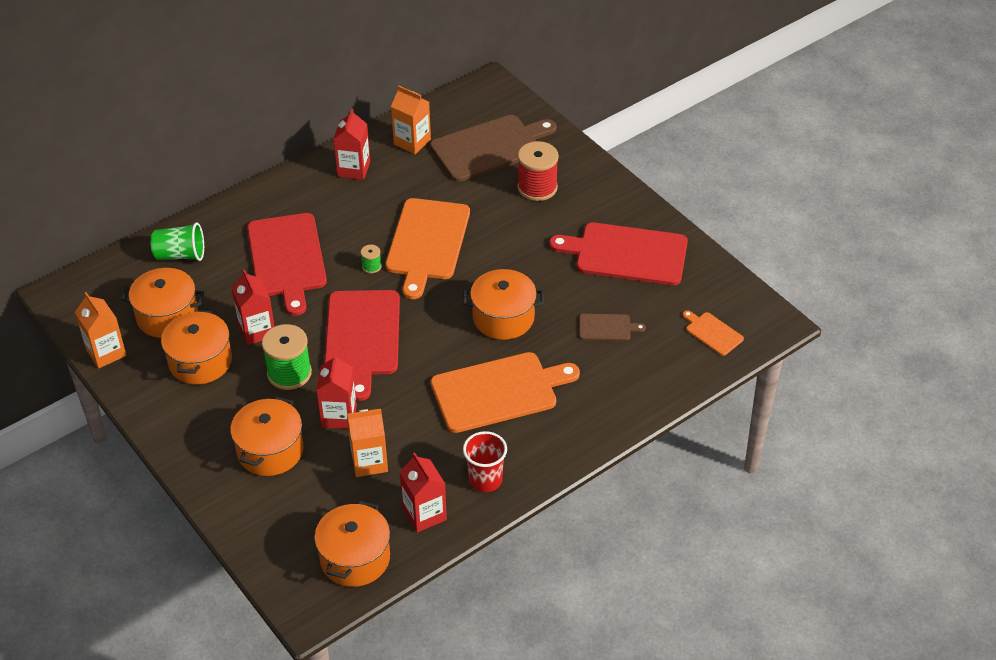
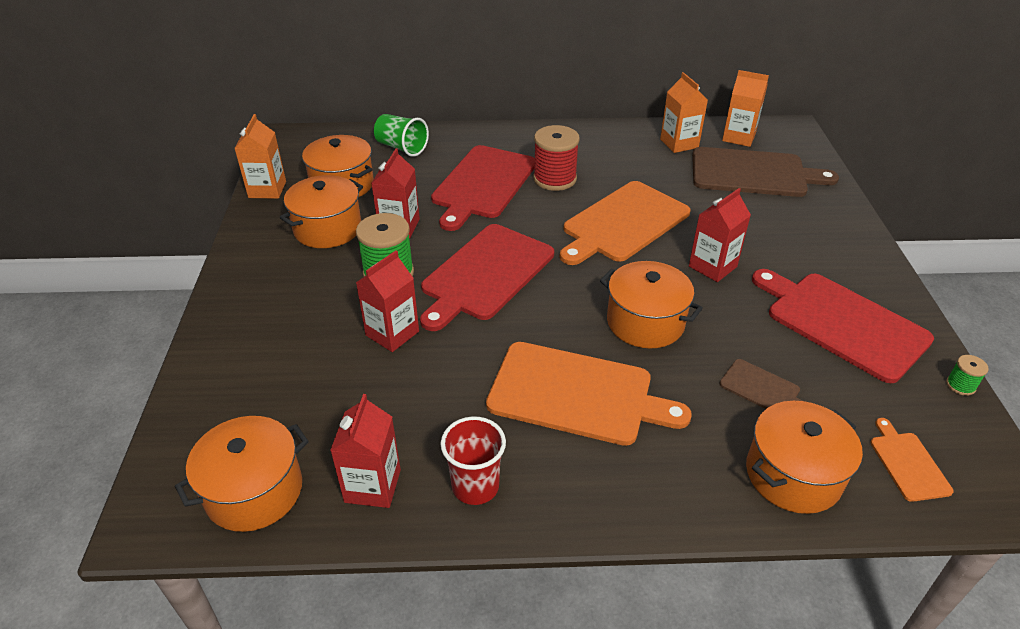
camera: 35 degrees right, 5 degrees down
(270, 450) = (298, 332): orange pot -> orange pot (793, 474)
(353, 169) = (607, 144): red carton -> red carton (712, 266)
(369, 462) = (375, 394): orange carton -> orange carton (738, 137)
(371, 266) = (552, 220): green spool -> green spool (960, 385)
(537, 187) = (778, 222): red spool -> red spool (554, 179)

